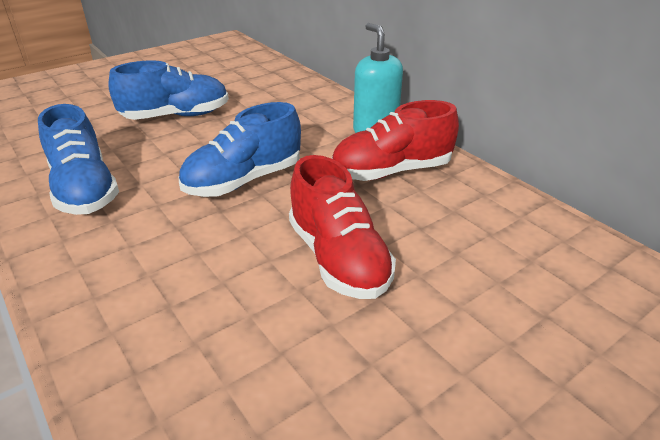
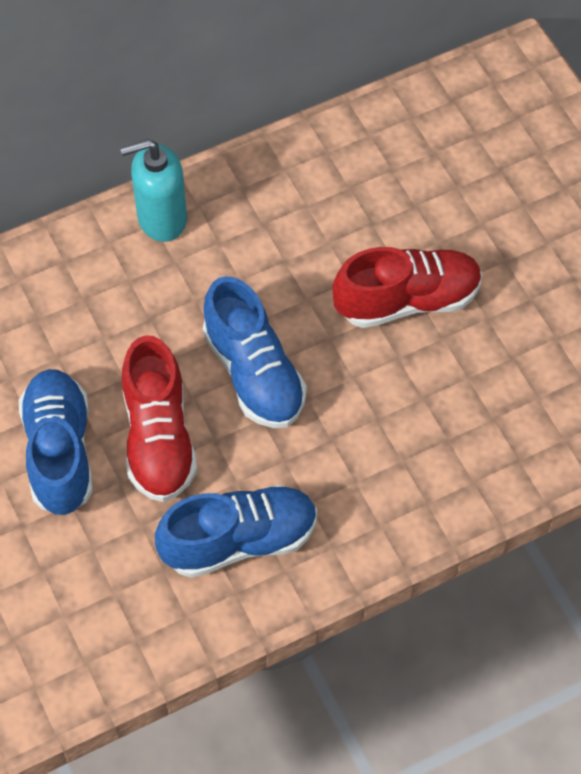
camera: 80 degrees left, 25 degrees up
(391, 171) = (265, 224): red shoe -> red shoe (158, 438)

